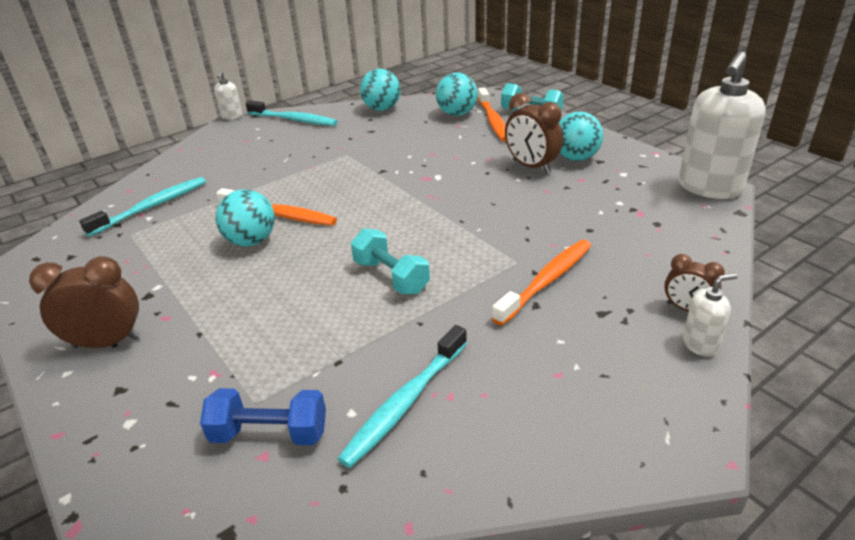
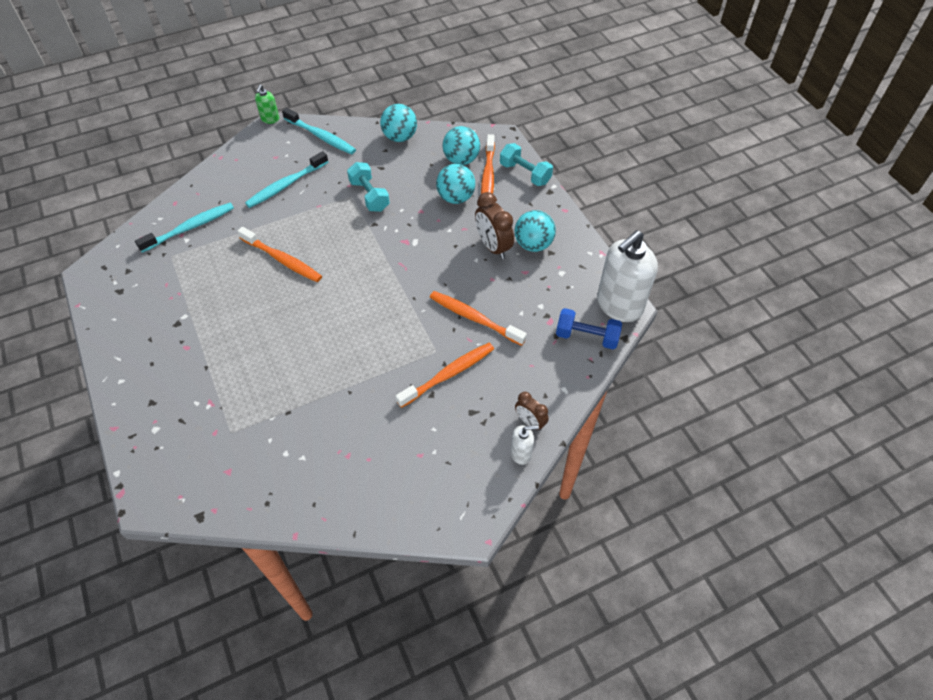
camera: 10 degrees right, 20 degrees up
(107, 342) = (147, 361): brown clock -> none
(232, 116) = (270, 119): white soap dispenser -> green soap dispenser
(251, 241) = (256, 284): turquoise ball -> turquoise ball (456, 197)
(270, 433) = (234, 457): blue dumbbell -> blue dumbbell (586, 337)
(391, 277) = (344, 345): turquoise dumbbell -> turquoise dumbbell (369, 196)
(405, 402) = (319, 454): turquoise toothbrush -> turquoise toothbrush (286, 185)
(547, 225) = (474, 318): none -> orange toothbrush

